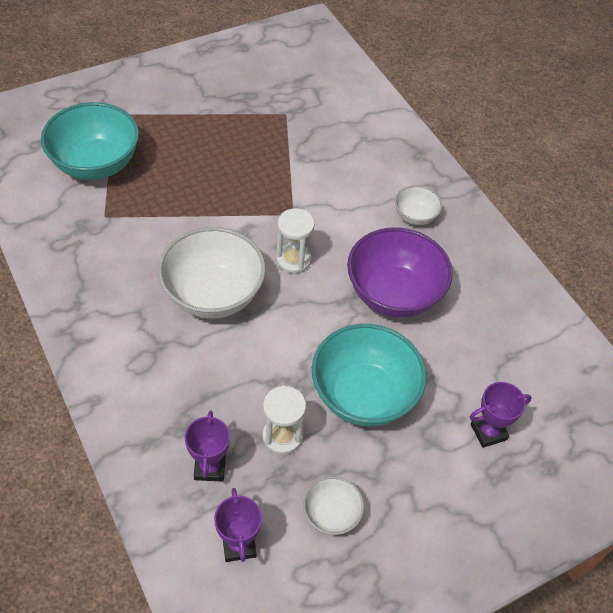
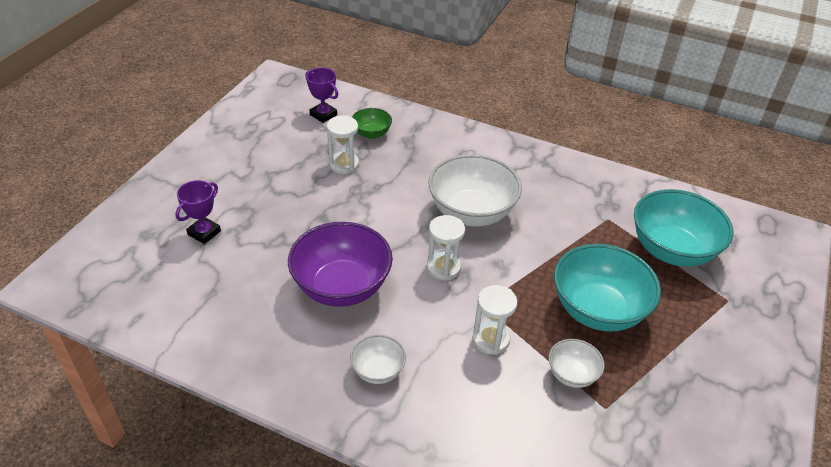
camera: 145 degrees right, 10 degrees down
(210, 467) = (371, 133): purple trophy -> green bowl
(314, 189) = (490, 339): none -> white hourglass
(331, 514) = (282, 147): white bowl -> white bowl (572, 374)
(363, 395) = (310, 209): turquoise bowl -> turquoise bowl (598, 310)

